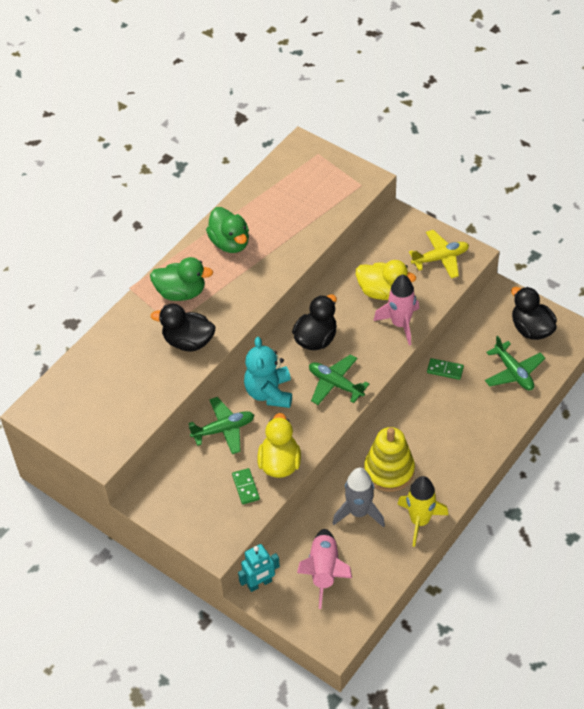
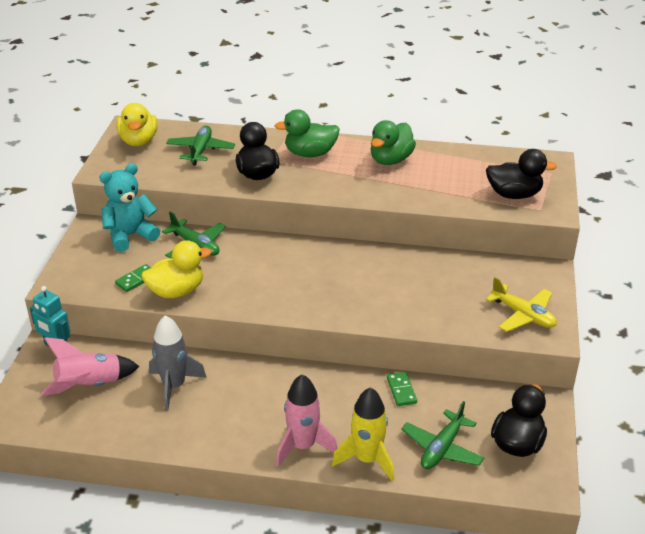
camera: 60 degrees right, 15 degrees down
(181, 292) = (310, 153): green duck -> green duck turned 105 degrees clockwise
(269, 393) = (256, 258): turquoise teddy bear -> turquoise teddy bear (130, 236)
(316, 339) = (343, 266): black duck -> black duck (514, 194)
(335, 384) = (297, 296): green plane -> green plane (200, 150)
(382, 292) = (440, 289): yellow duck -> yellow duck (139, 141)
(389, 470) = (239, 391): yellow stacking toy -> none
(400, 324) = (409, 315): pink rocket -> pink rocket (303, 446)
(419, 521) = (187, 436): yellow rocket -> yellow rocket (367, 459)

